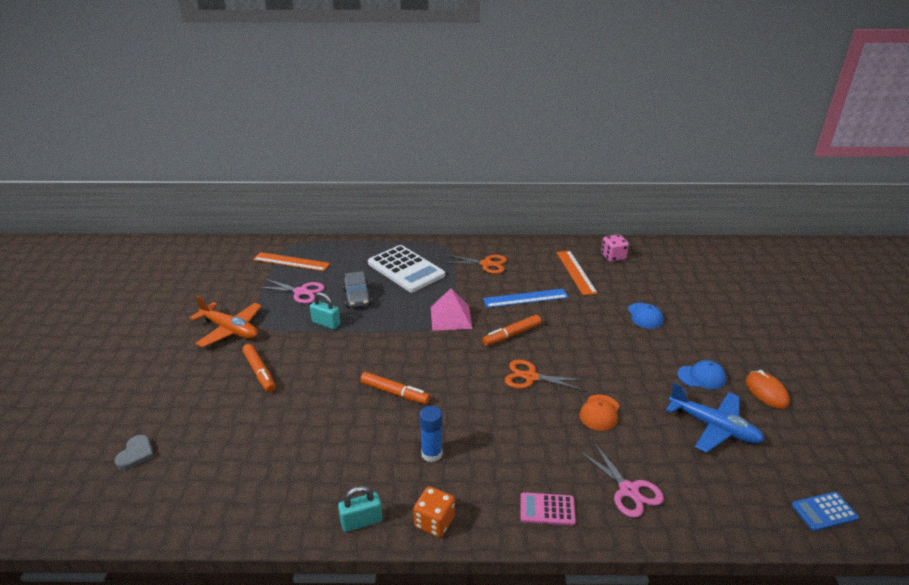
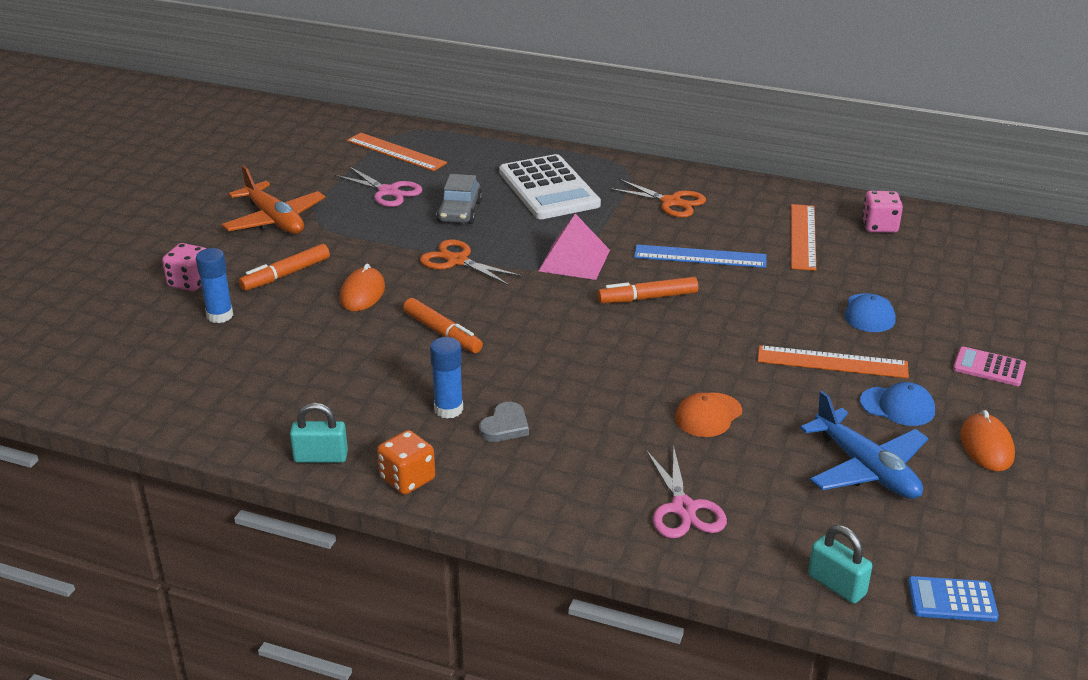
camera: 20 degrees right, 0 degrees up
(136, 454) = (102, 331): grey heart -> grey heart (505, 426)
(189, 395) = (190, 282): none -> pink dice
(225, 418) = (220, 316): none -> blue glue stick
(259, 372) = (286, 275): orange marker -> orange marker turned 60 degrees clockwise
(322, 374) = (362, 293): none -> orange mouse
(326, 323) = (400, 235): turquoise padlock -> turquoise padlock (836, 585)
(530, 377) = (639, 353): orange scissors -> orange scissors (457, 261)
(547, 509) = (558, 501): pink calculator -> pink calculator (989, 367)
(646, 355) = (832, 362): none -> orange ruler

